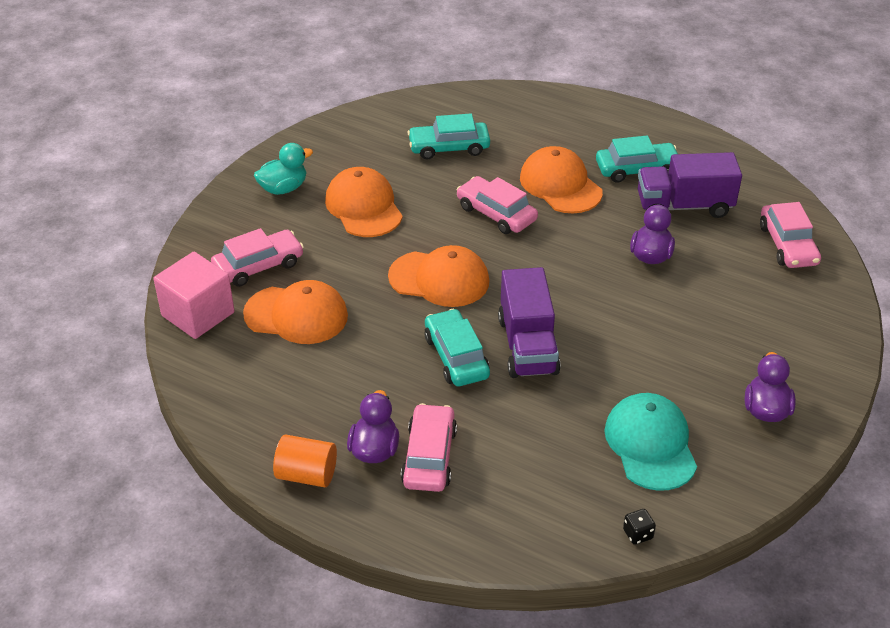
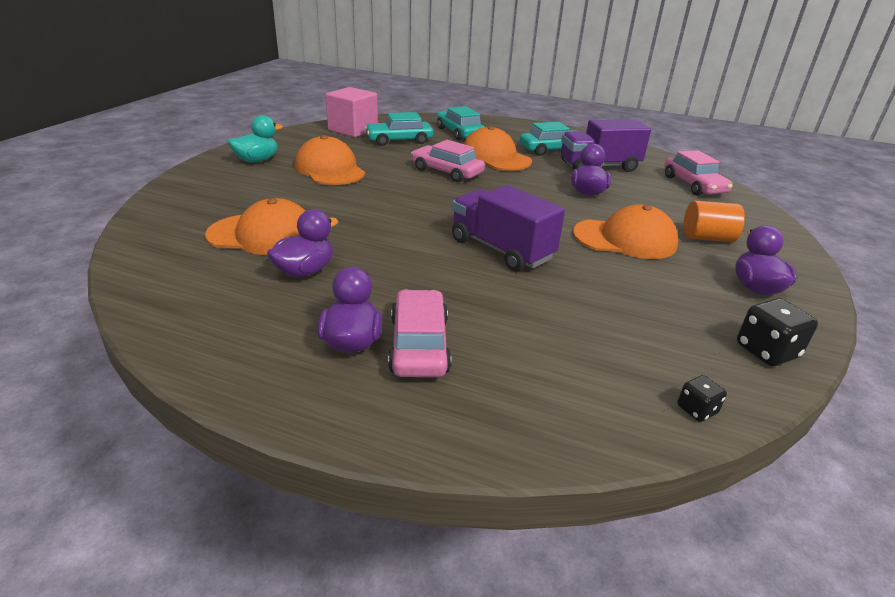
camera: 10 degrees left, 10 degrees down
(198, 314) = (156, 237): pink cube -> pink cube (353, 130)
(258, 266) = (227, 204): pink car -> none
(307, 474) = (266, 372): orange cylinder -> orange cylinder (707, 238)
(336, 366) = (305, 271): none -> purple duck
(439, 279) = (405, 209): orange cap -> orange cap (625, 239)
(456, 356) = (432, 259): turquoise car -> turquoise car (459, 133)
(527, 345) = (501, 249): purple truck -> purple truck turned 150 degrees clockwise
(650, 444) = (661, 320): turquoise cap -> none
(730, 484) = (766, 351): none -> black dice

